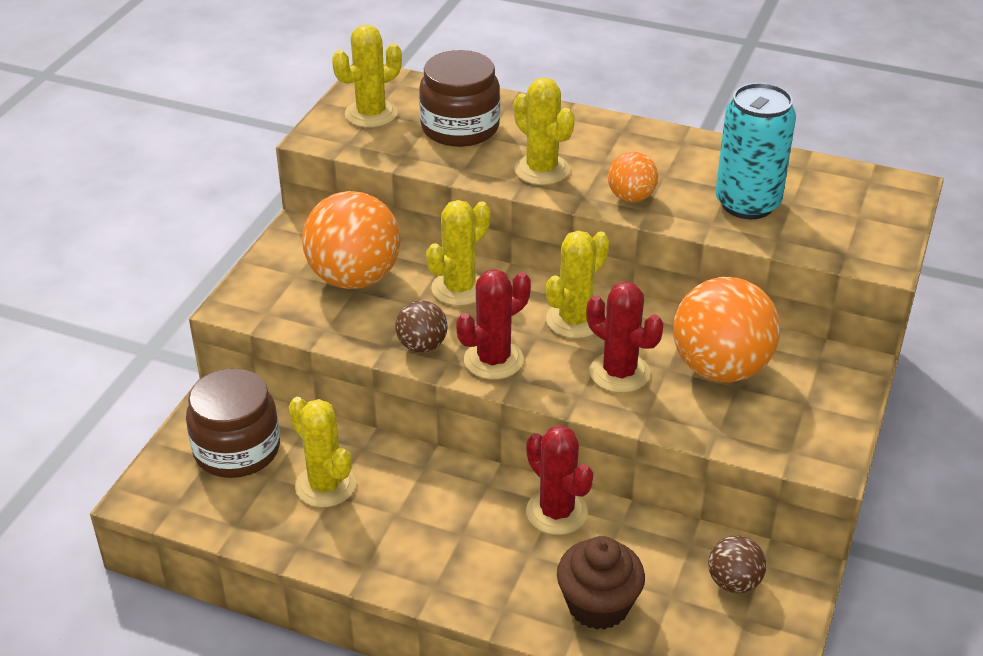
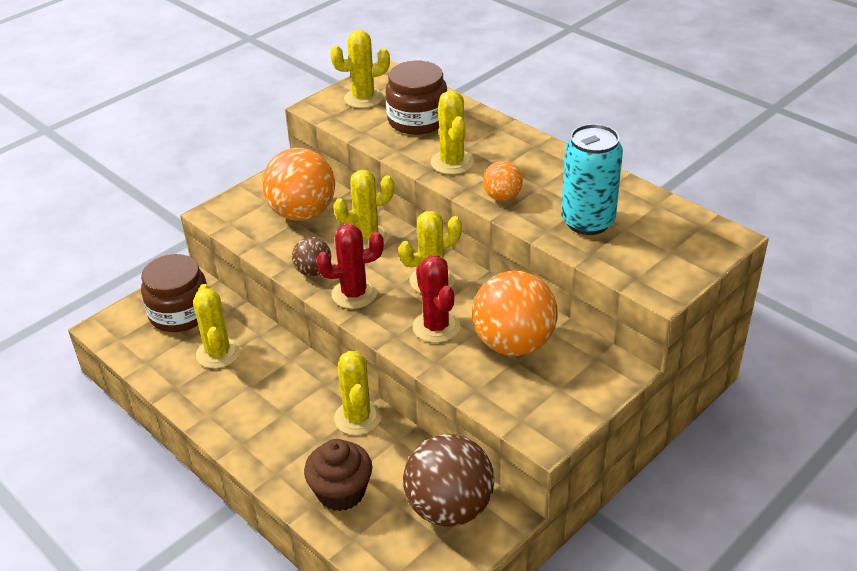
camera: 25 degrees right, 0 degrees up
(556, 512) = (357, 418): red cactus -> yellow cactus
(734, 582) = (449, 508): brown ball -> brown ball, size x1.97

